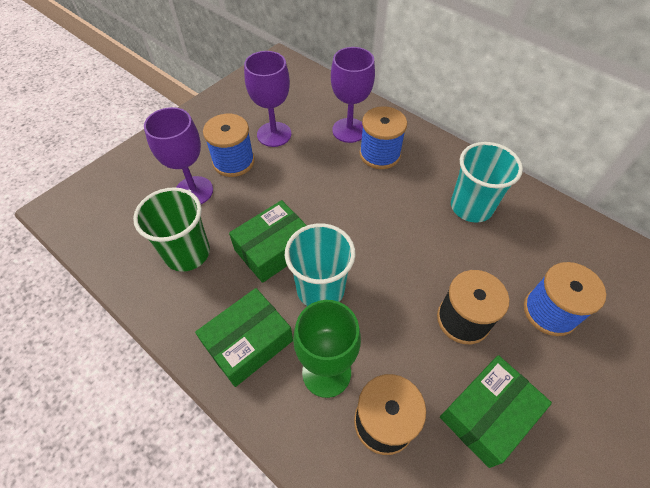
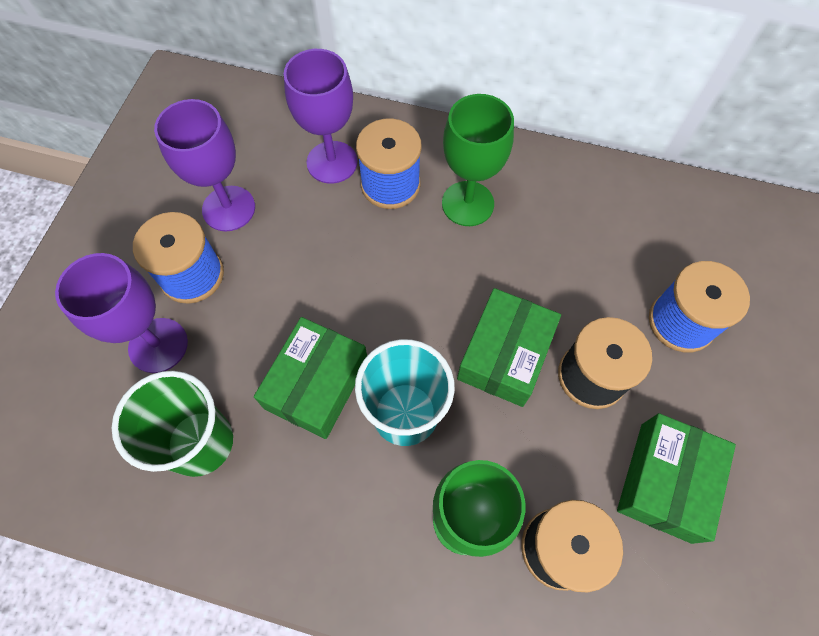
camera: 25 degrees left, 10 degrees up
(248, 342) = (349, 529): green box -> green box (504, 354)
(425, 182) = (467, 203): none -> green goblet
(471, 207) = (538, 217): turquoise cup -> none

